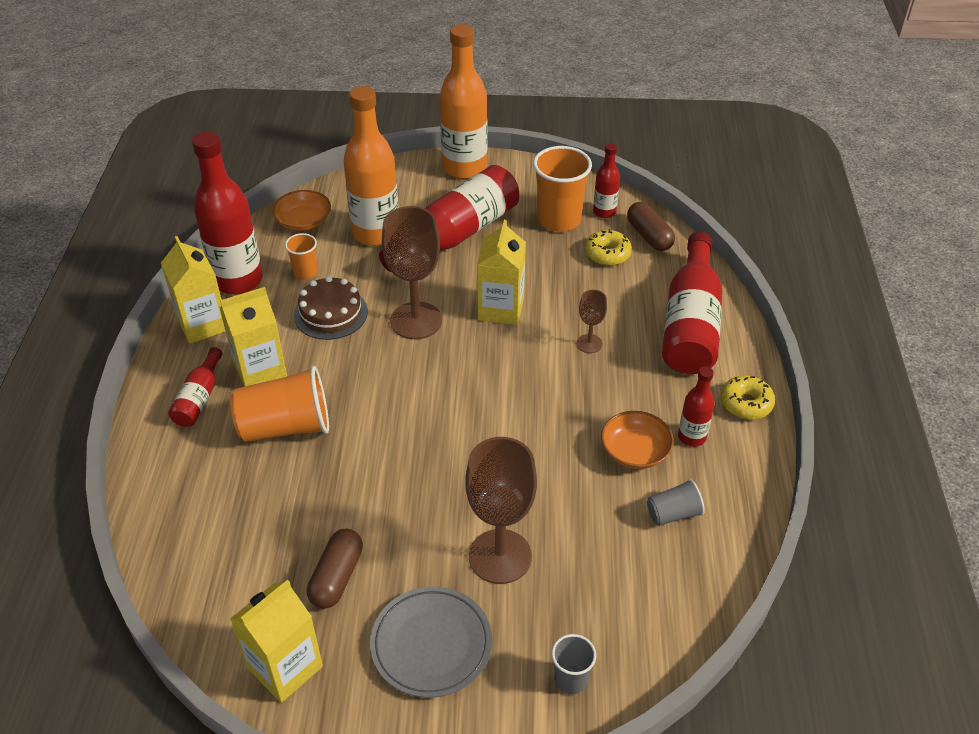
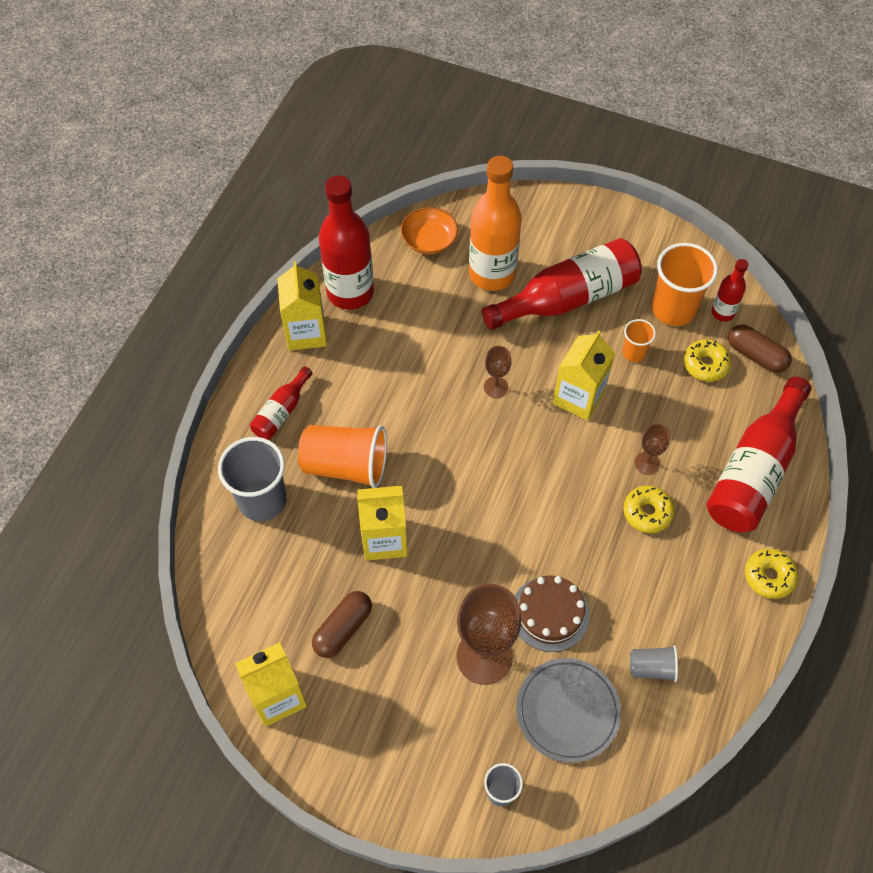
camera: 20 degrees right, 15 degrees up
(204, 483) = (262, 500): none -> grey cup
(260, 370) = (341, 398): yellow carton -> yellow carton (384, 539)
(305, 272) = (413, 301): orange cup -> orange cup (634, 352)
(331, 313) = (421, 355): brown cake -> brown cake (550, 613)
(416, 321) = (495, 387): brown goblet -> brown goblet, size x0.49
(431, 644) = (399, 718): grey plate -> grey plate (567, 711)
(464, 168) = (604, 217): orange bottle -> none
(608, 383) = (647, 512): none -> yellow donut
(635, 451) = (643, 592): orange bowl -> none
(649, 236) = (756, 355): brown capsule -> brown capsule turned 45 degrees counterclockwise
(692, 437) = (702, 595): red bottle -> none

